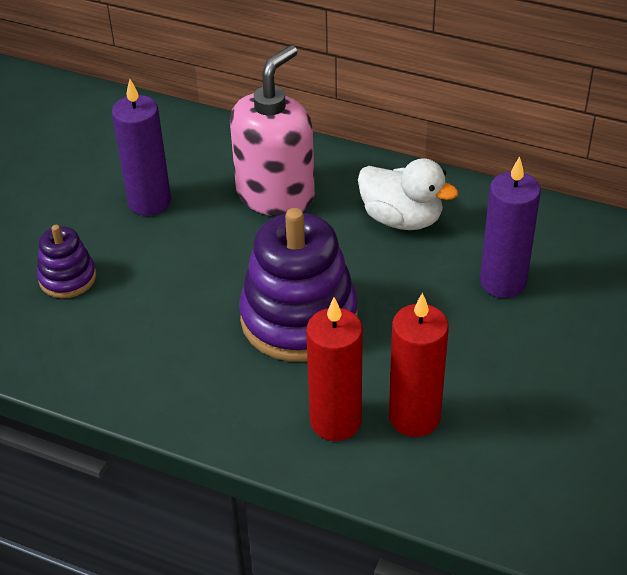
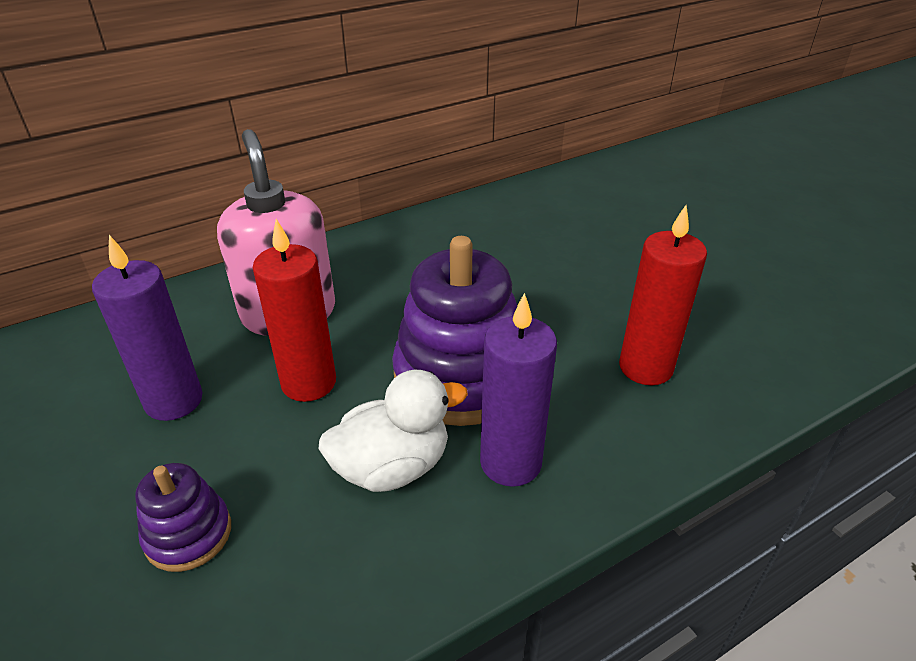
camera: 55 degrees left, 5 degrees down
(335, 421) = (612, 418): red candle -> red candle (309, 383)
(402, 219) = (412, 262): white duck -> white duck (392, 466)
(502, 282) = (538, 251): purple candle -> purple candle (510, 462)

